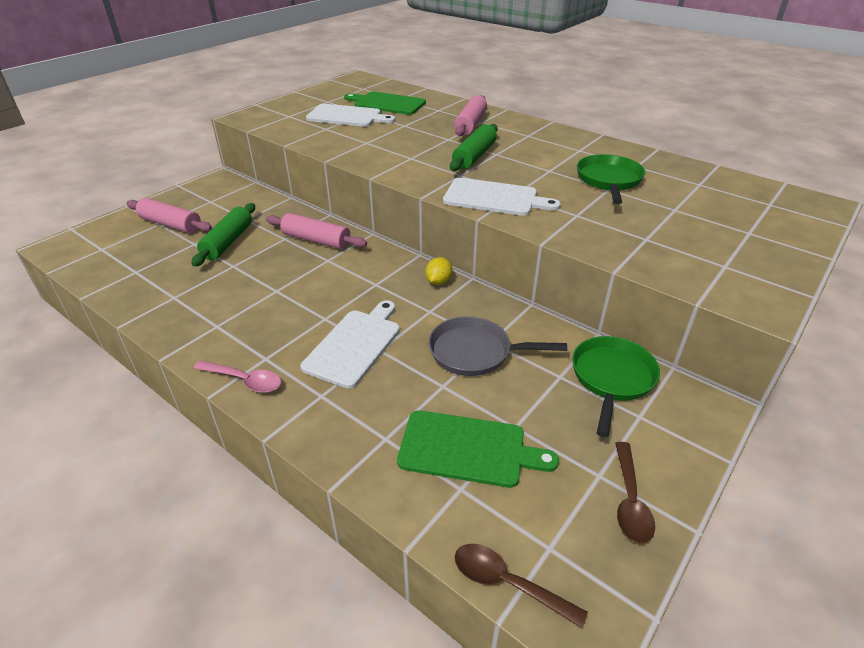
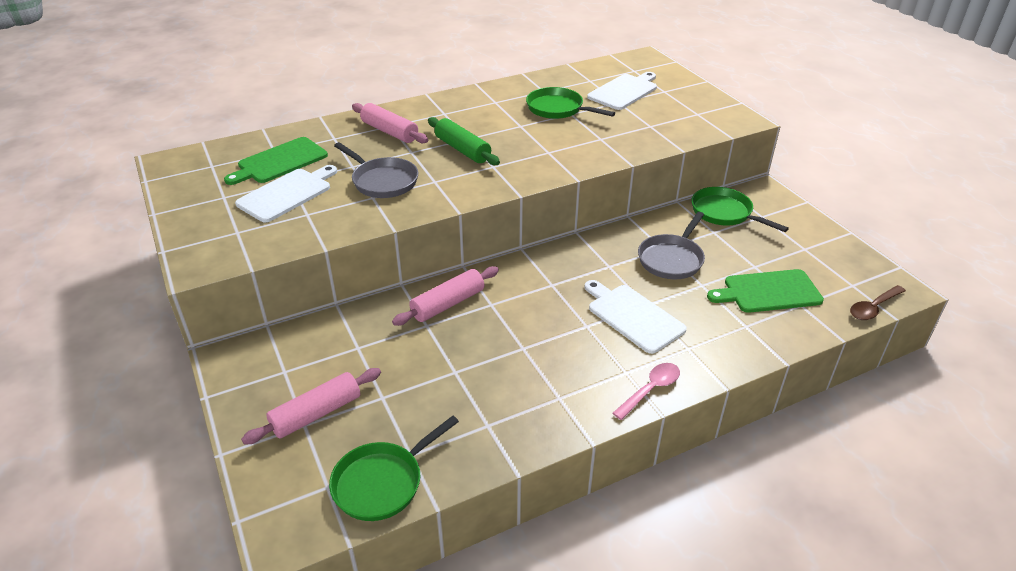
camera: 65 degrees left, 0 degrees up
(106, 268) = (382, 482): none -> green pan
(228, 242) = (400, 369): green rolling pin -> none
(392, 140) = (382, 181): none -> grey pan
(438, 281) = (570, 250): yellow lemon -> none
(468, 449) = (768, 292): green cutting board -> green cutting board turned 135 degrees counterclockwise
(494, 198) = (548, 163): white cutting board -> white cutting board (624, 91)
(630, 501) = (826, 245): brown spoon -> none

